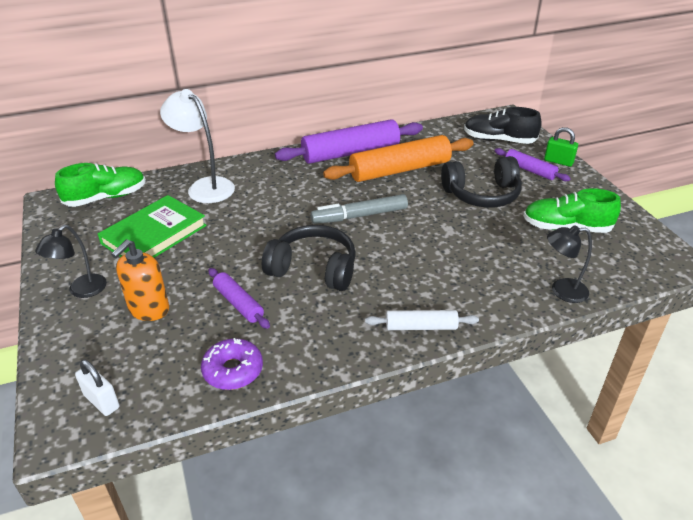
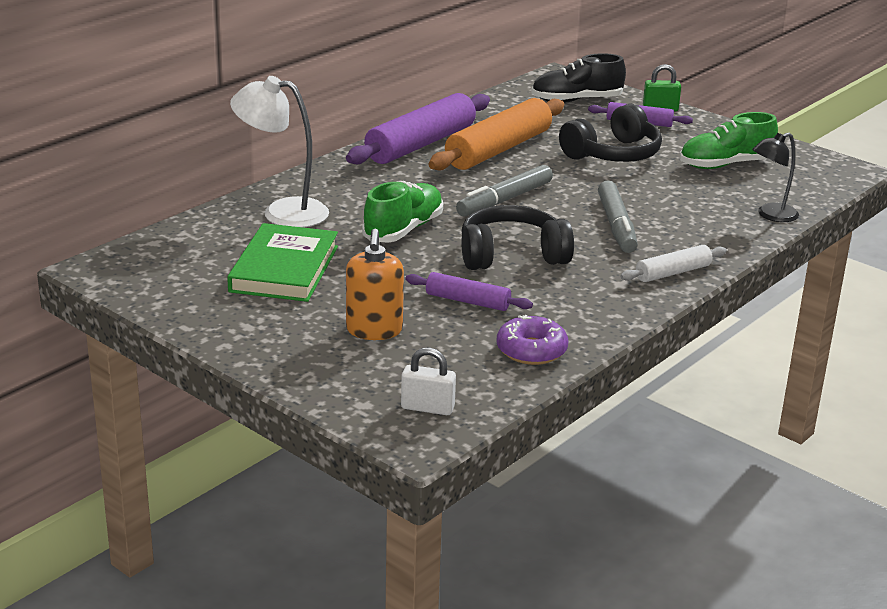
camera: 30 degrees left, 10 degrees down
(81, 291) = (269, 336): black lamp -> none
(106, 197) = (166, 249): green shoe -> green shoe (403, 230)
(420, 263) = (616, 225): none -> grey marker

